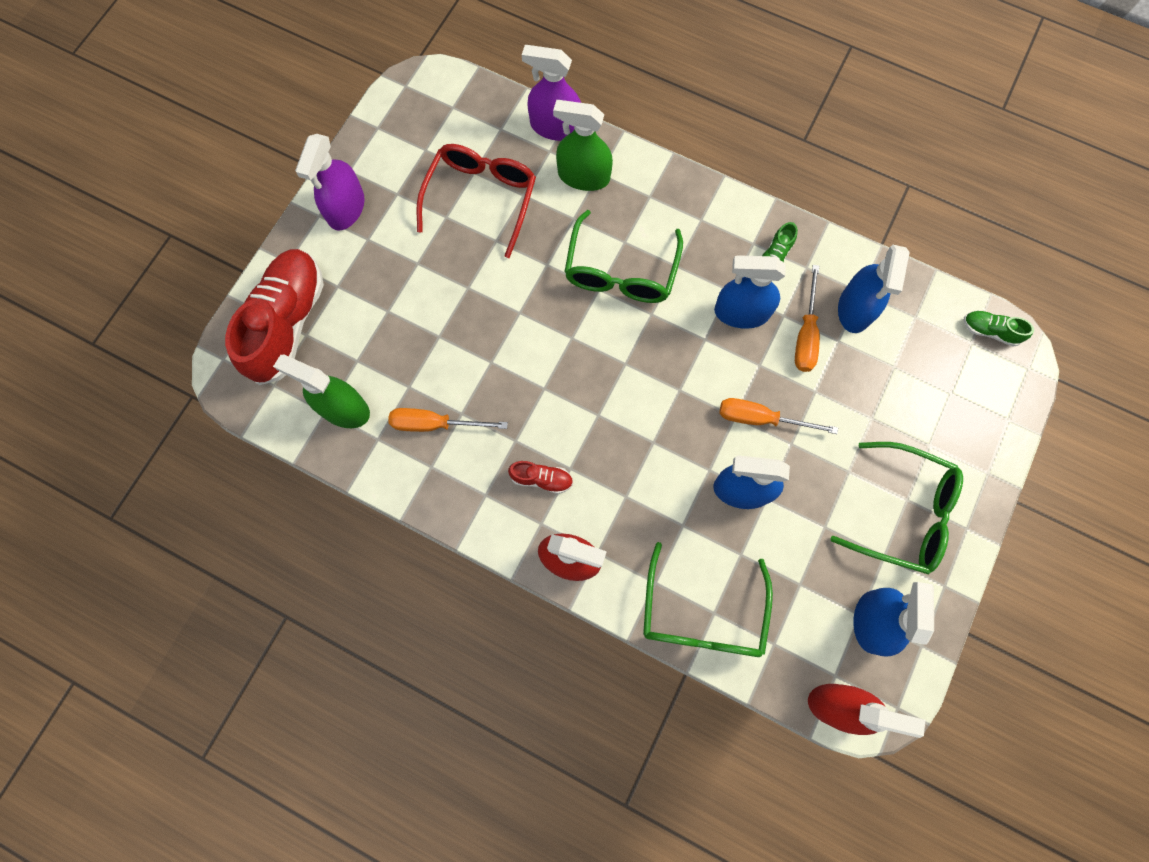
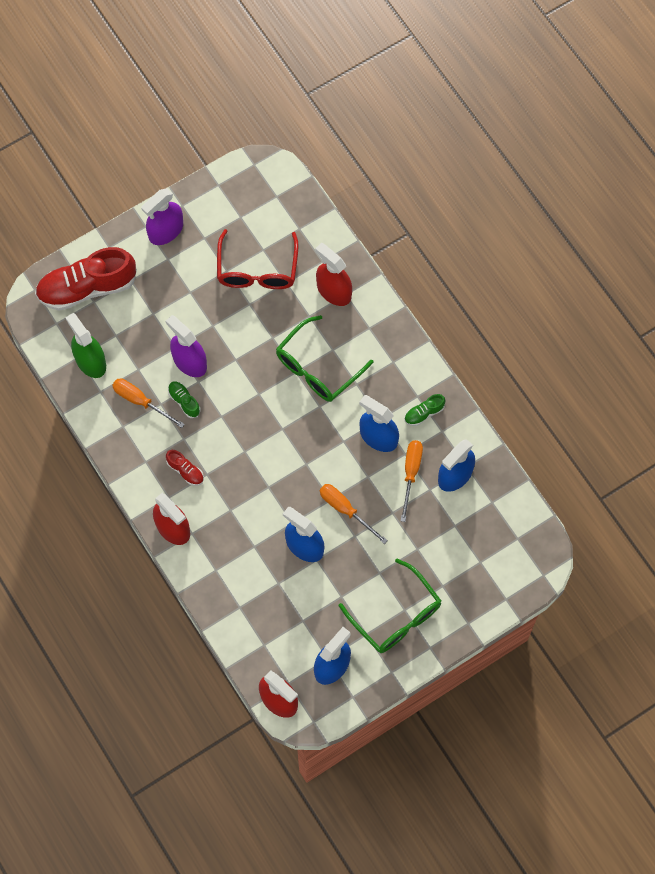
camera: 30 degrees right, 5 degrees down
(288, 323) = (87, 288): red shoe -> red shoe turned 150 degrees counterclockwise
(481, 198) = (257, 270): red glasses -> red glasses turned 135 degrees clockwise
(555, 127) = (336, 246): purple spray bottle -> purple spray bottle (189, 362)
(583, 176) = (334, 291): green spray bottle -> red spray bottle
(702, 615) = (231, 604): green glasses -> none
(805, 334) = (411, 473): orange screwdriver -> orange screwdriver turned 150 degrees clockwise
(989, 331) = (534, 538): green shoe -> green shoe (184, 401)

